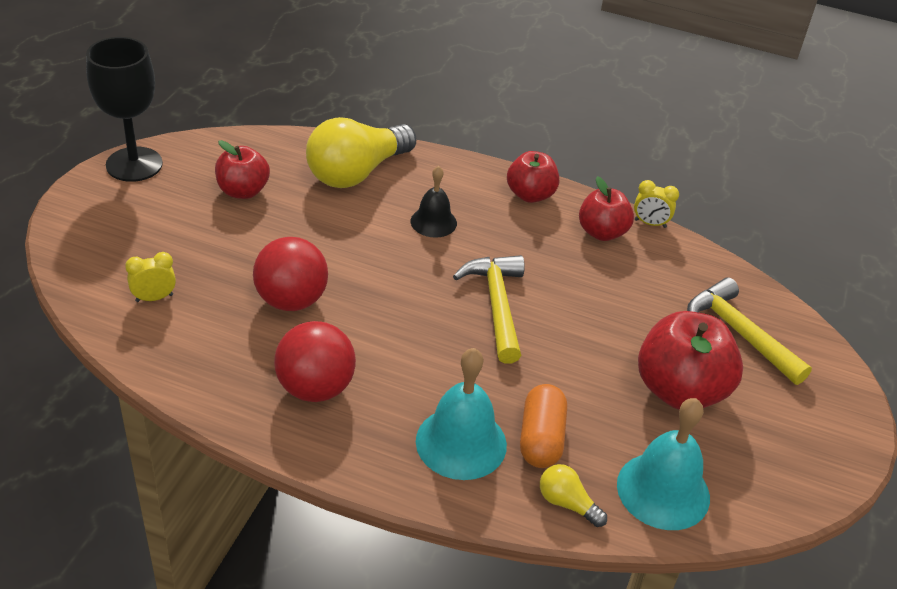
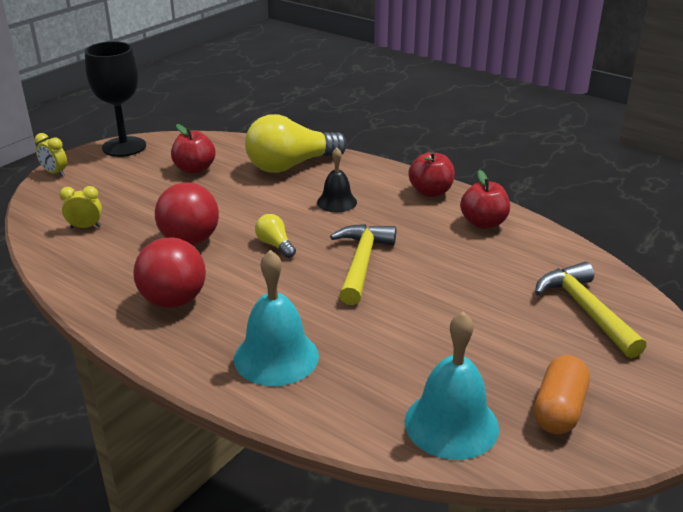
camera: 20 degrees right, 10 degrees down
(540, 438) = (351, 364): orange capsule -> orange capsule (558, 409)
(567, 503) = (350, 419): yellow light bulb -> yellow light bulb (275, 245)
(650, 223) = (532, 221): yellow clock -> yellow clock (55, 173)
(680, 390) = (505, 346): red apple -> none

